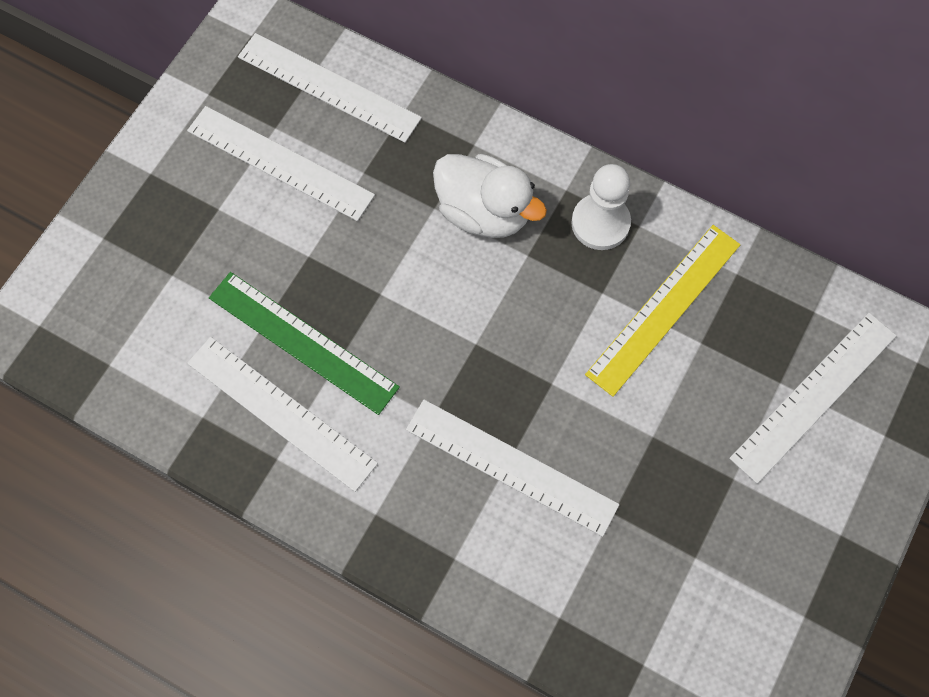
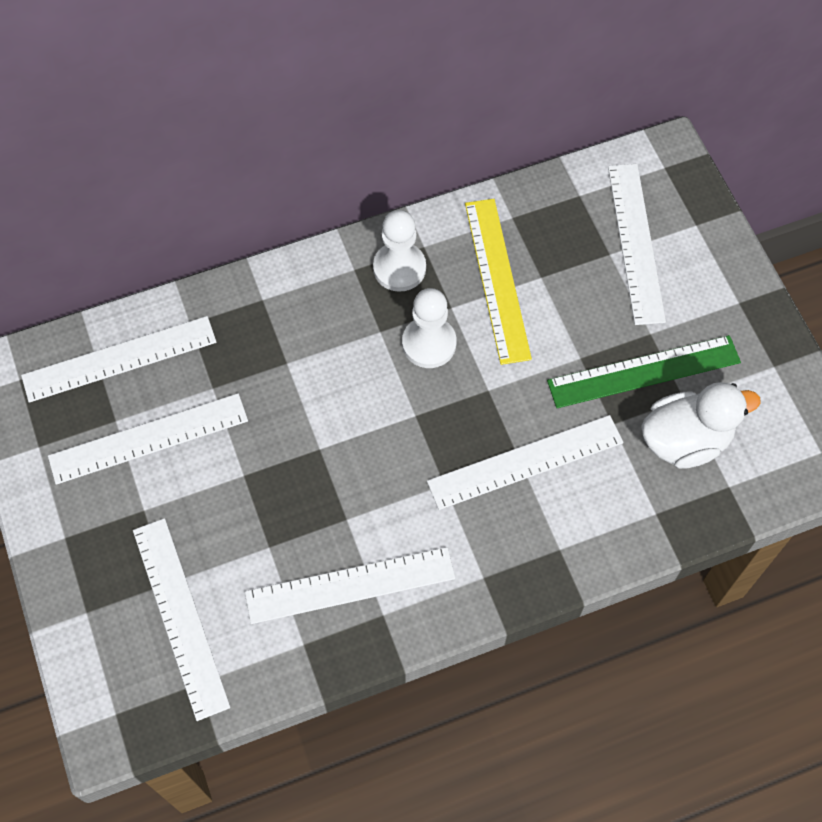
camera: 50 degrees left, 5 degrees down
(152, 307) = (180, 617): none -> white ruler
(303, 342) = (308, 529): green ruler -> green ruler (643, 371)
(484, 212) = (321, 333): white duck -> white duck (685, 440)
(551, 302) = (429, 343): none -> white pawn

